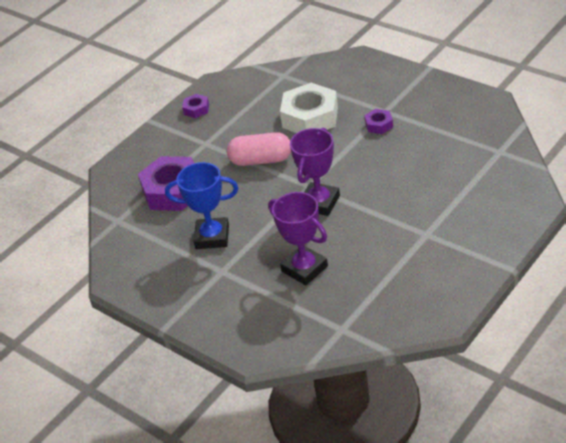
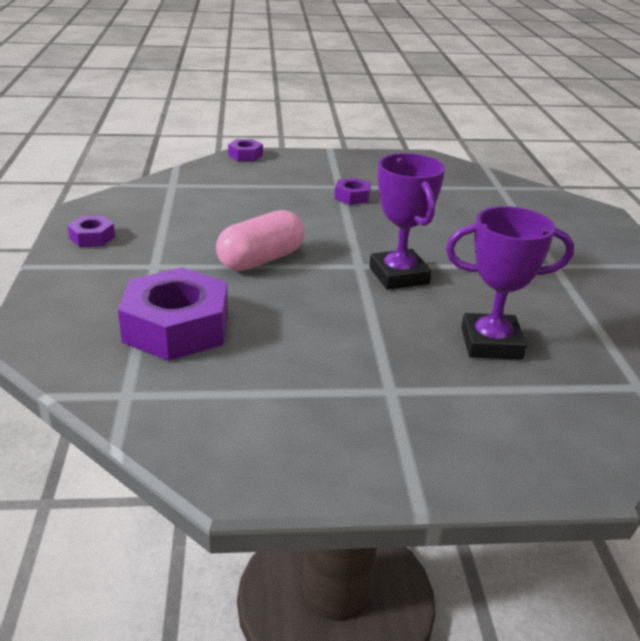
camera: 50 degrees left, 10 degrees down
(212, 237) = (316, 357): blue trophy -> none
(310, 117) = (263, 209): white nut -> none
(360, 58) = (245, 155): none -> purple nut

